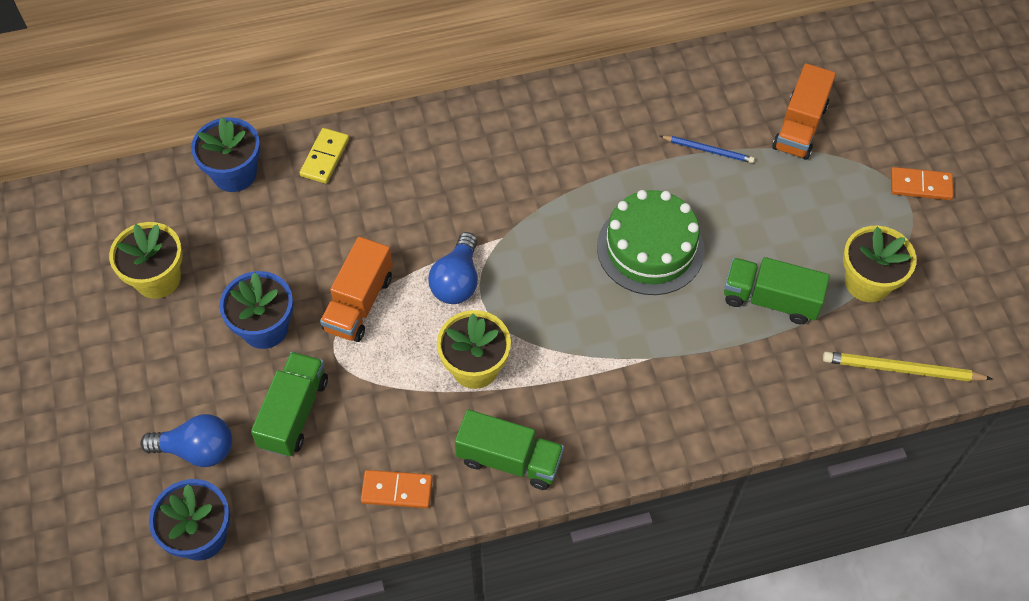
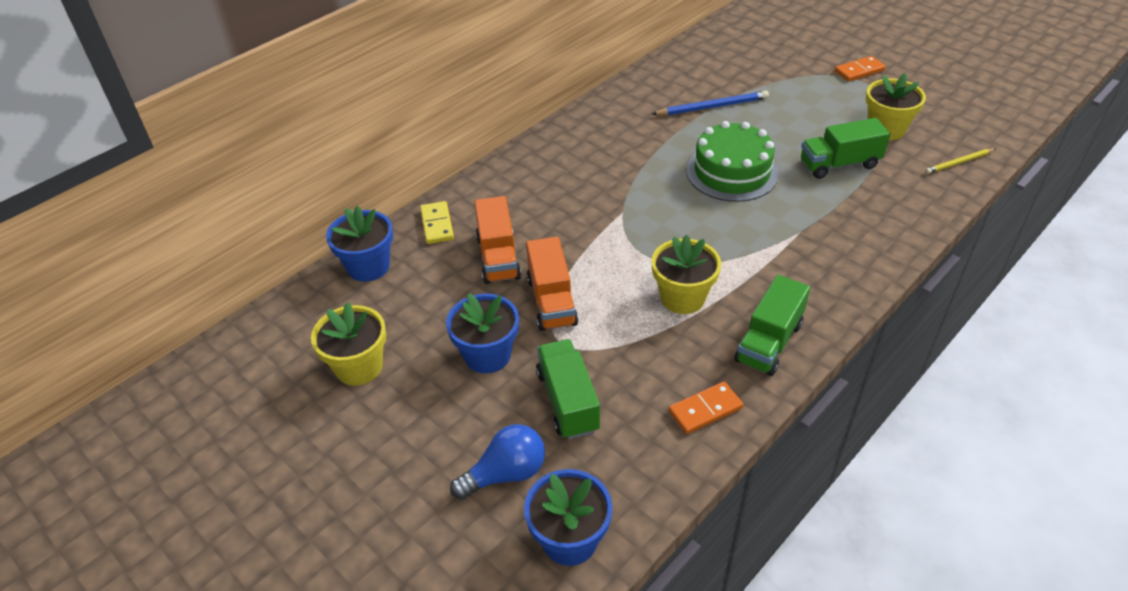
camera: 30 degrees left, 15 degrees down
(457, 281) = (615, 252): blue light bulb -> none
(509, 459) = (769, 342): green truck -> green truck turned 135 degrees clockwise
(708, 150) = (712, 107): blue pencil -> blue pencil, size x1.56
(800, 127) = (756, 73): orange truck -> orange truck (498, 257)
(901, 369) = (959, 163): yellow pencil -> yellow pencil, size x0.64

